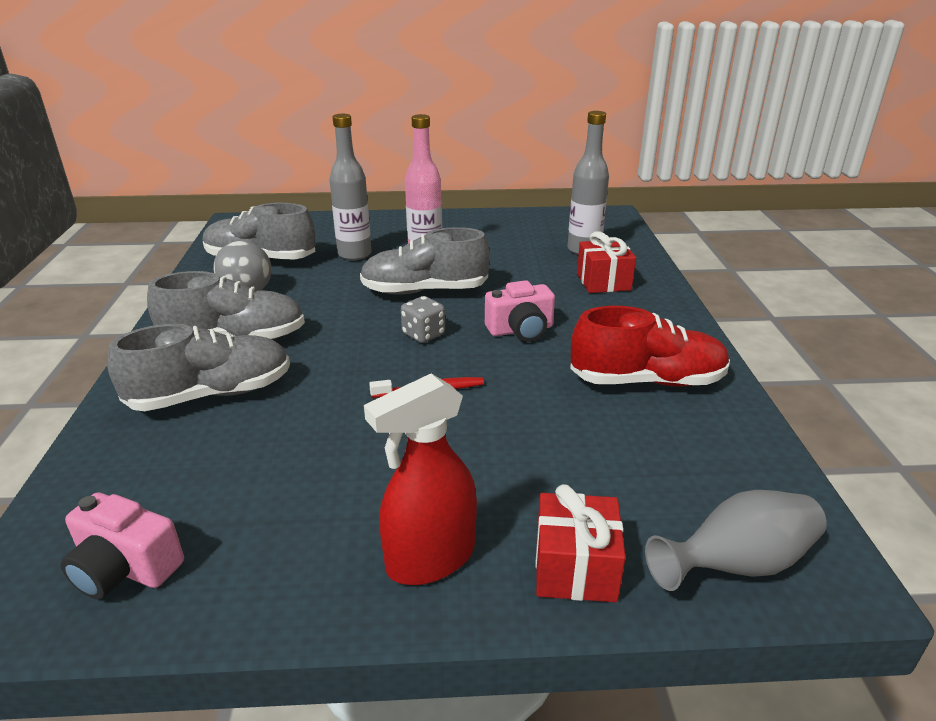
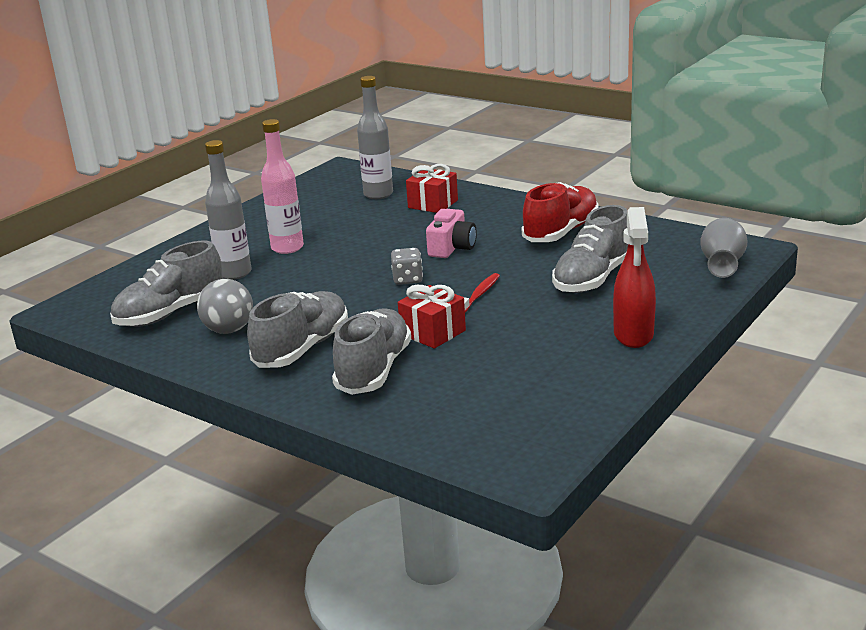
camera: 50 degrees left, 5 degrees down
(125, 568) = (535, 425): pink camera -> none
(424, 291) = (345, 263): grey shoe -> grey shoe (592, 278)
(575, 568) = (681, 301): red gift -> red gift (433, 332)

